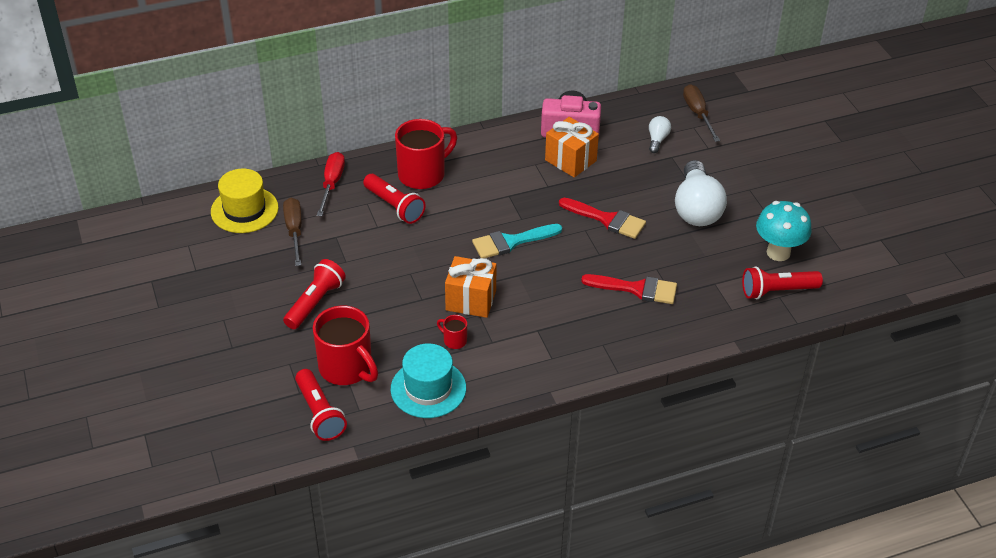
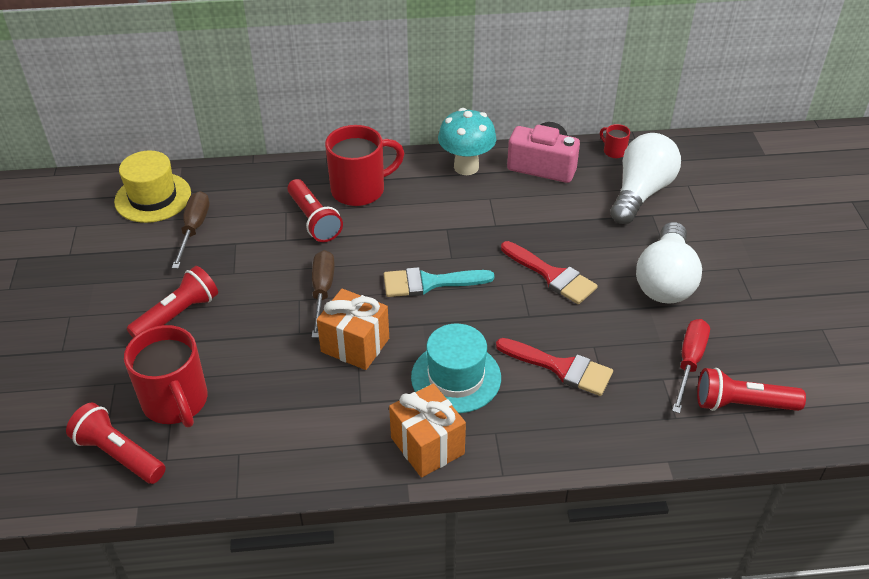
camera: 15 degrees right, 0 degrees up
(320, 413) = (118, 454): red flashlight -> red flashlight turned 135 degrees clockwise
(332, 184) = (257, 185): red screwdriver -> red screwdriver (689, 362)
(428, 388) = (259, 448): turquoise hat -> turquoise hat (456, 377)
(454, 340) = (315, 392): red mug -> red mug (614, 151)
(570, 160) = (531, 200): orange gift -> orange gift (427, 445)
(657, 140) = (640, 193): white light bulb -> white light bulb, size x2.14
(698, 114) = (697, 171): brown screwdriver -> brown screwdriver (322, 291)
(778, 252) = (755, 353): turquoise mushroom -> turquoise mushroom (466, 167)

